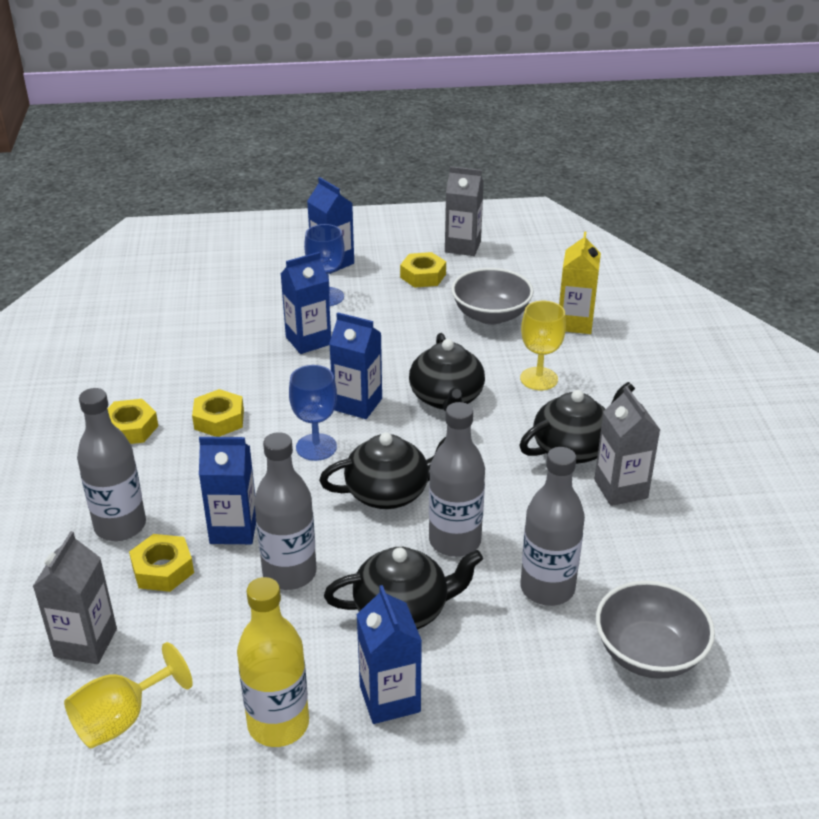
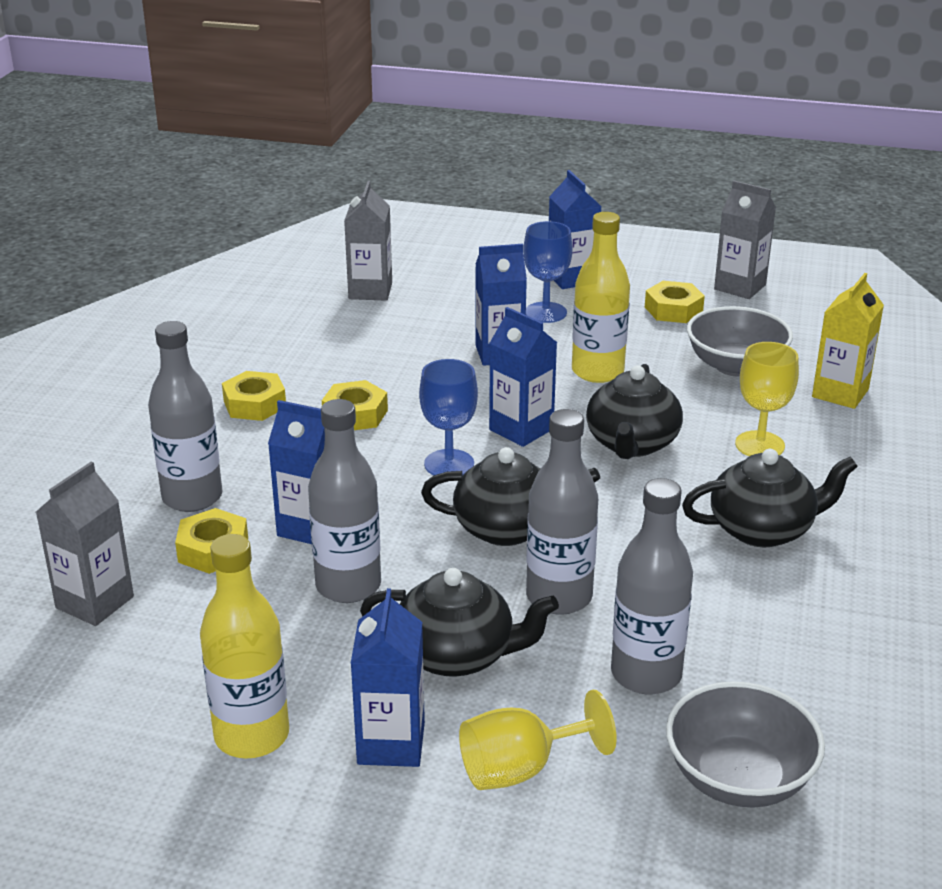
camera: 20 degrees right, 5 degrees down
(121, 719) = (90, 686): yellow goblet -> yellow goblet (520, 769)
(391, 341) = (597, 371): none -> yellow bottle
(620, 489) = (801, 587): grey carton -> grey carton (370, 291)

